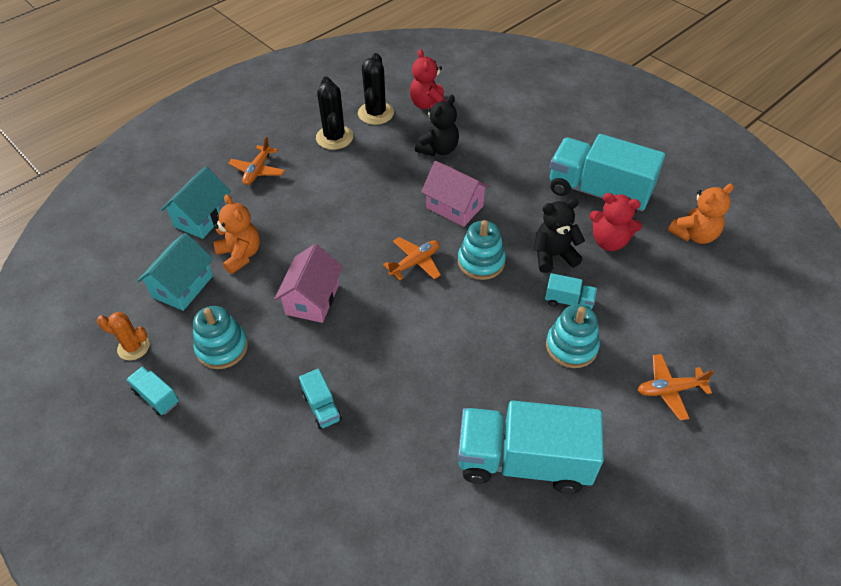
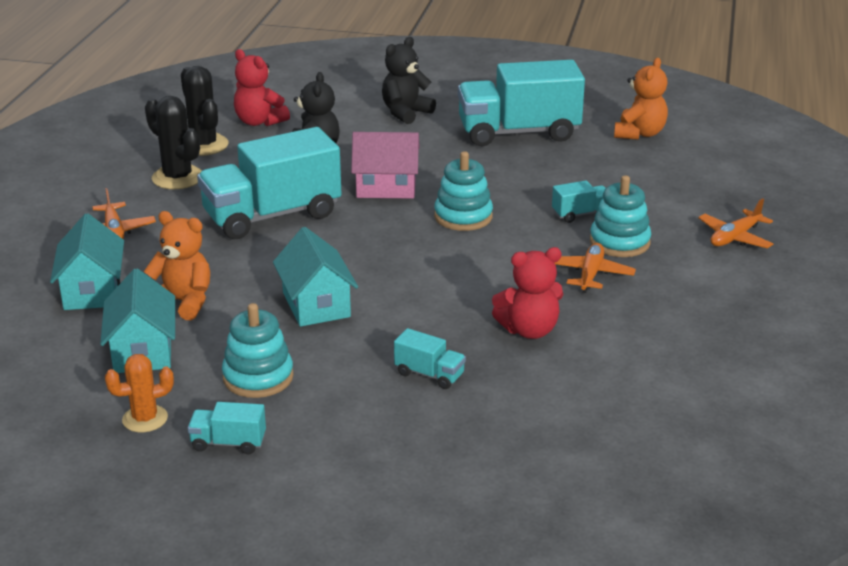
camera: 35 degrees left, 20 degrees down
(312, 299) = (316, 305): pink house -> turquoise house
(415, 262) = (395, 240): orange plane -> orange plane (590, 274)
(523, 461) = (667, 329): turquoise truck -> turquoise truck (272, 216)
(553, 255) = (529, 189): black teddy bear -> black teddy bear (405, 113)
(609, 241) = (569, 162): red teddy bear -> red teddy bear (529, 330)

